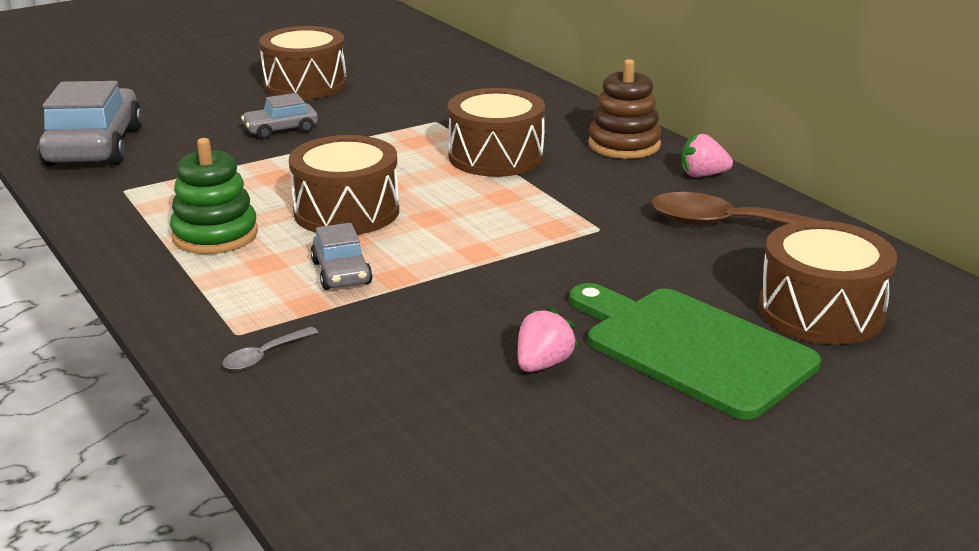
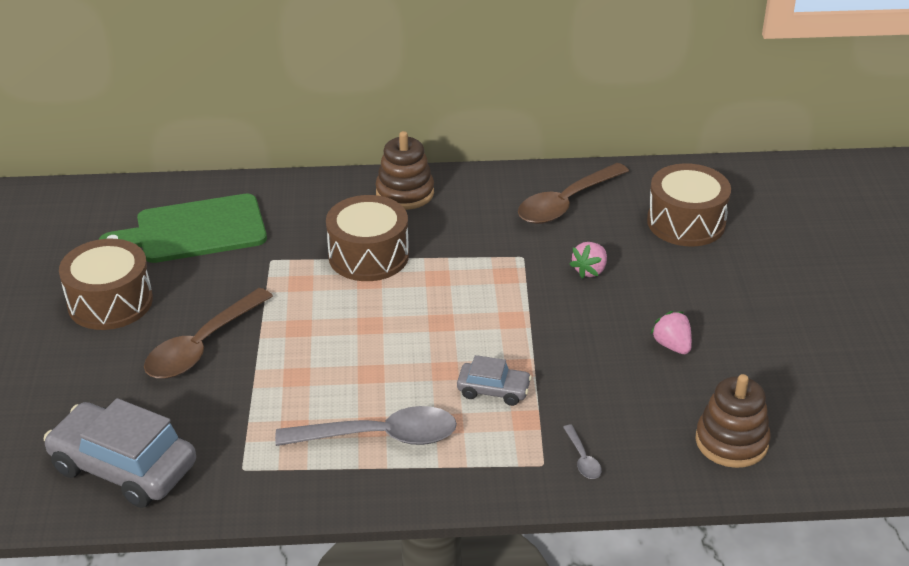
camera: 60 degrees left, 10 degrees up
(215, 235) = (379, 436): green stacking toy -> grey spoon
(281, 130) = (202, 346): grey car -> brown spoon
(346, 211) = (397, 358): brown drum -> none
(384, 459) = (731, 442): none -> brown stacking toy
(691, 348) = (692, 284): green cutting board -> green cutting board (194, 230)
(702, 175) = (483, 183): pink strawberry -> pink strawberry (590, 271)

